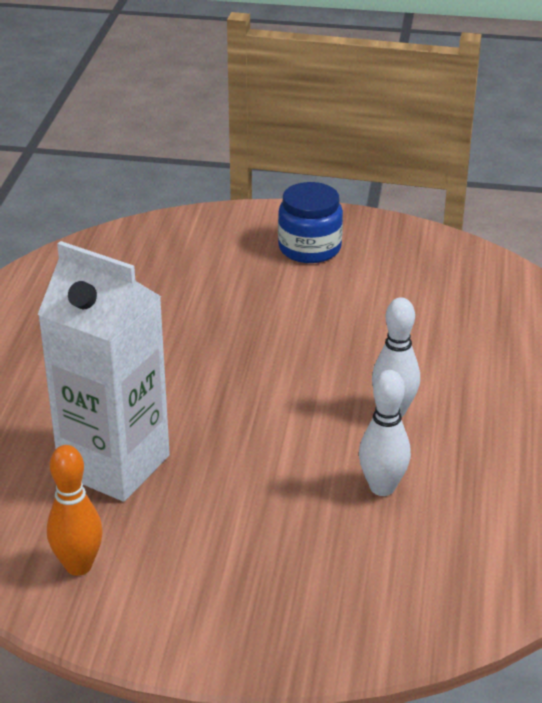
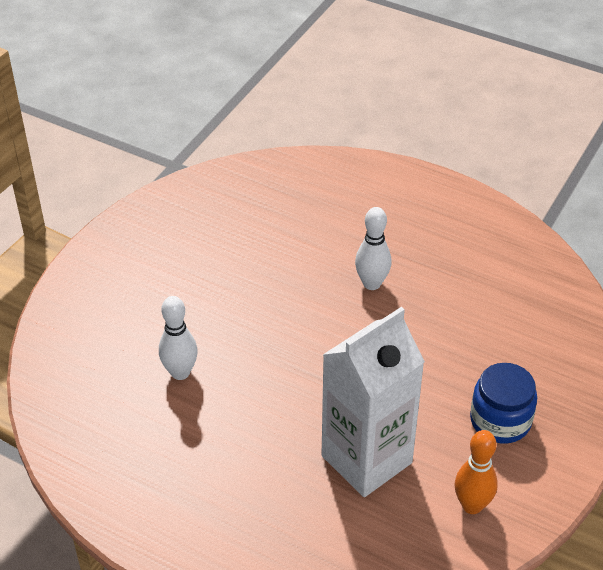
camera: 70 degrees left, 10 degrees up
(309, 248) = (140, 267): blue jar -> blue jar (500, 420)
(382, 487) = (449, 315): white bowling pin -> white bowling pin (180, 372)

